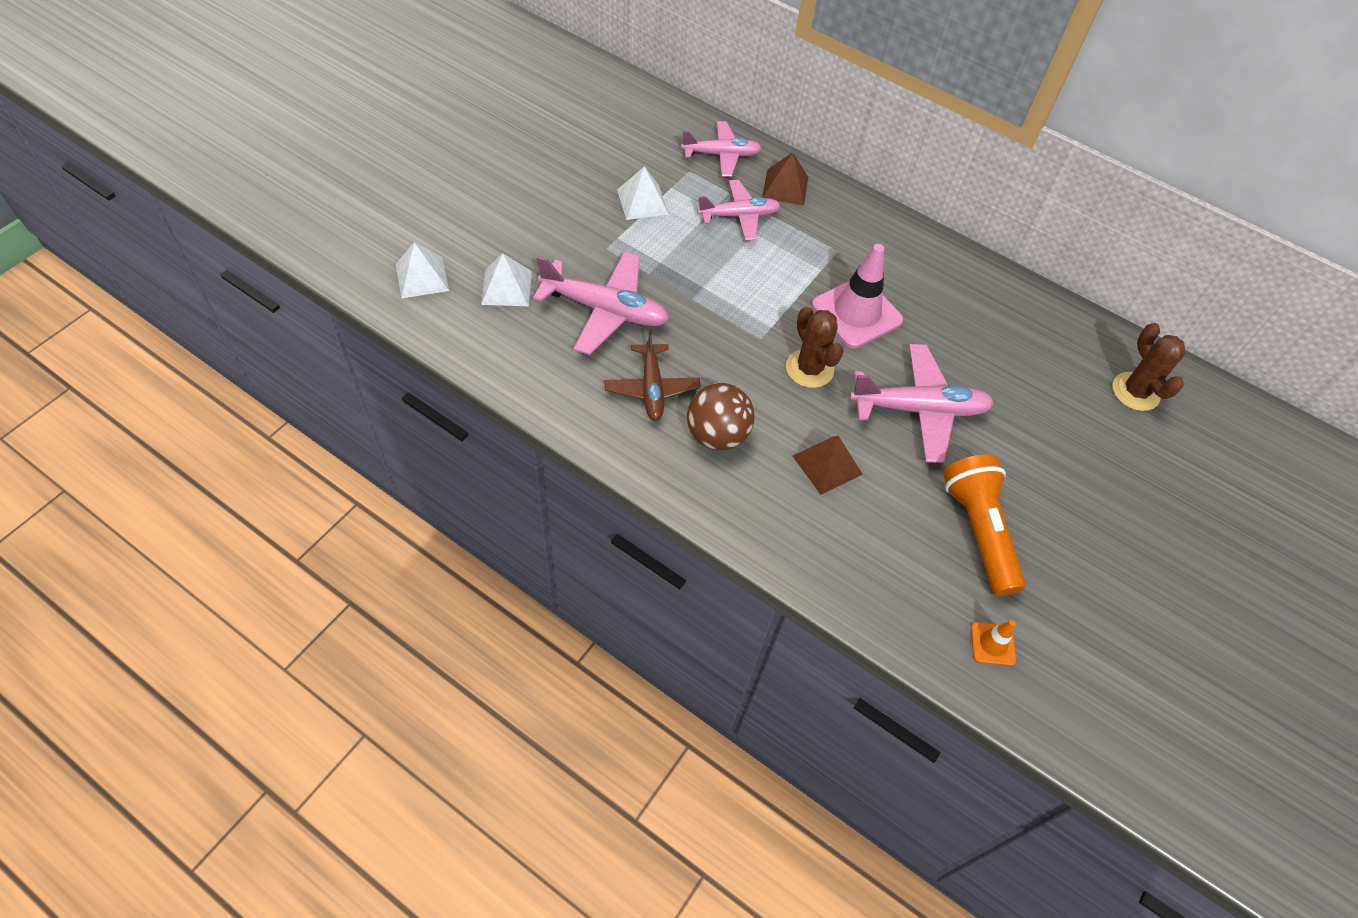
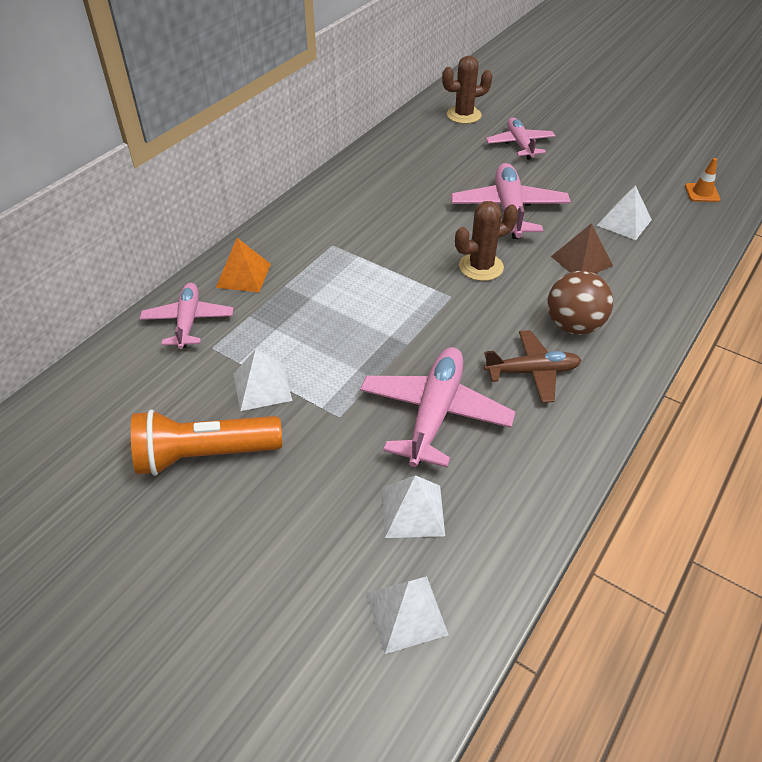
camera: 85 degrees left, 10 degrees down
(739, 216) = (286, 309): pink plane -> pink plane (519, 144)
(785, 187) = (243, 275): brown pyramid -> orange pyramid
(856, 313) = (409, 237): pink traffic cone -> none
(909, 527) = (624, 222): none -> white pyramid
(978, 531) = (612, 191): orange flashlight -> orange flashlight (204, 455)

